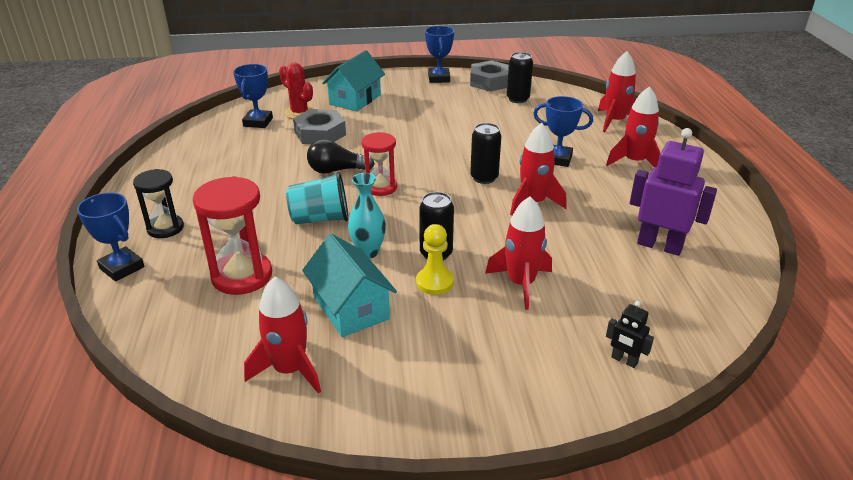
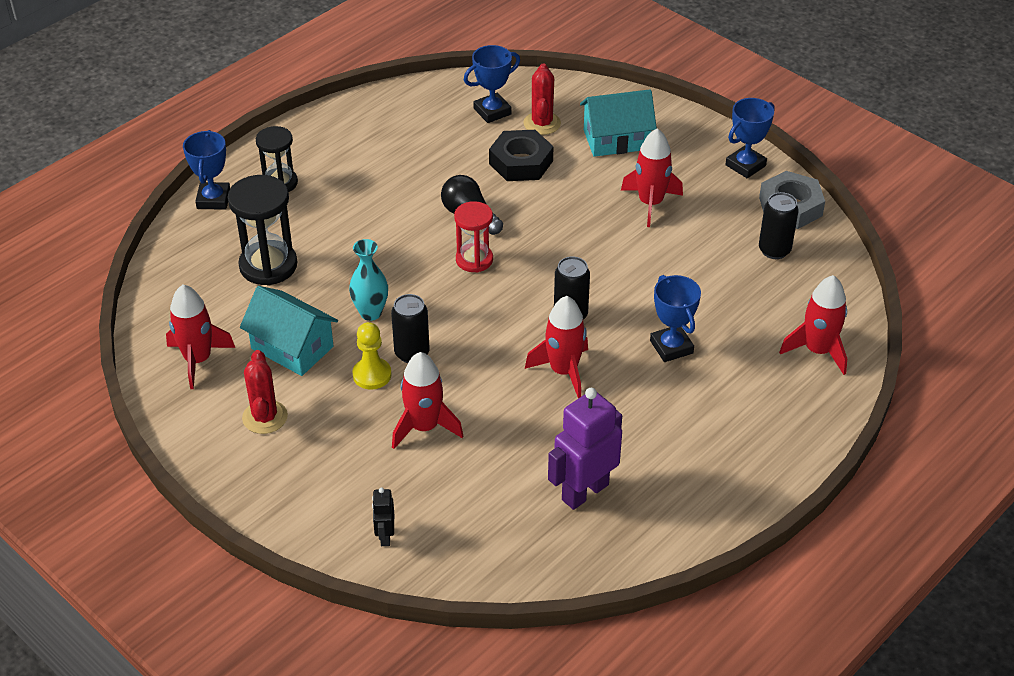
camera: 50 degrees right, 10 degrees up
(242, 276) = (268, 265): red hourglass -> black hourglass
(320, 133) = (521, 162): grey nut -> black nut
(320, 219) = (385, 256): turquoise cup -> none
(350, 308) = (292, 347): turquoise house -> turquoise house turned 75 degrees counterclockwise
(411, 363) = (265, 417): none -> red cactus
(634, 162) = (736, 407): red rocket -> red rocket (650, 203)
(659, 246) = (584, 492): purple robot -> purple robot turned 120 degrees counterclockwise

